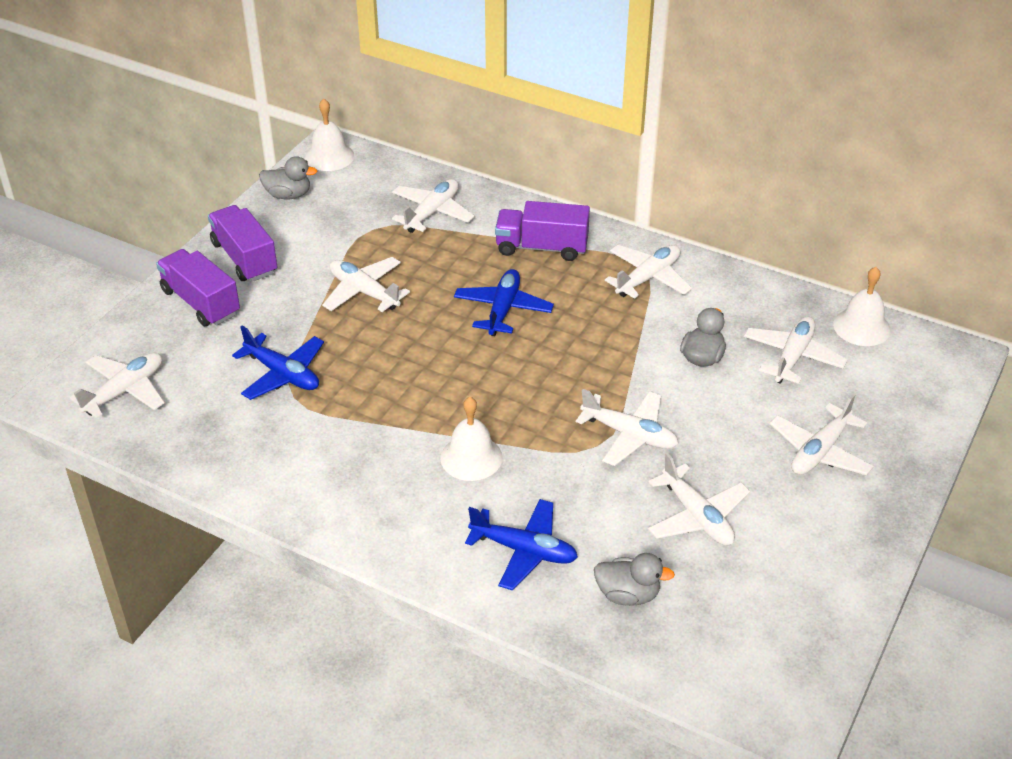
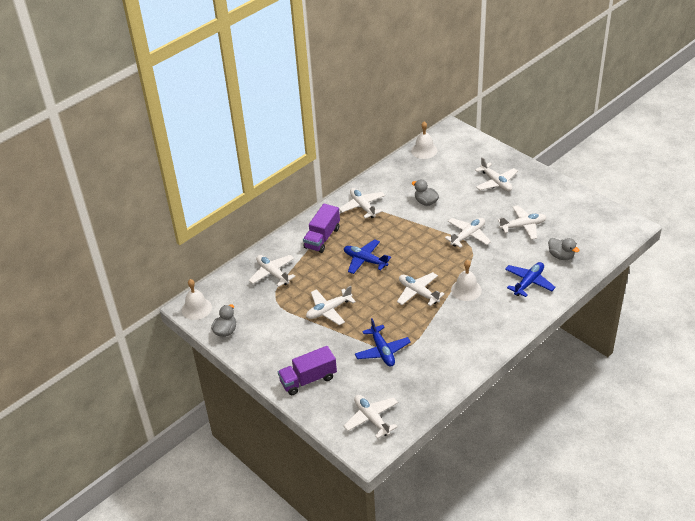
camera: 70 degrees left, 0 degrees up
(244, 258) = (276, 356): purple truck -> none
(282, 374) = (382, 351): blue plane -> blue plane turned 105 degrees clockwise
(628, 594) = (561, 256): grey duck -> grey duck turned 105 degrees clockwise
(792, 357) = (436, 175): white plane -> white plane (418, 293)

